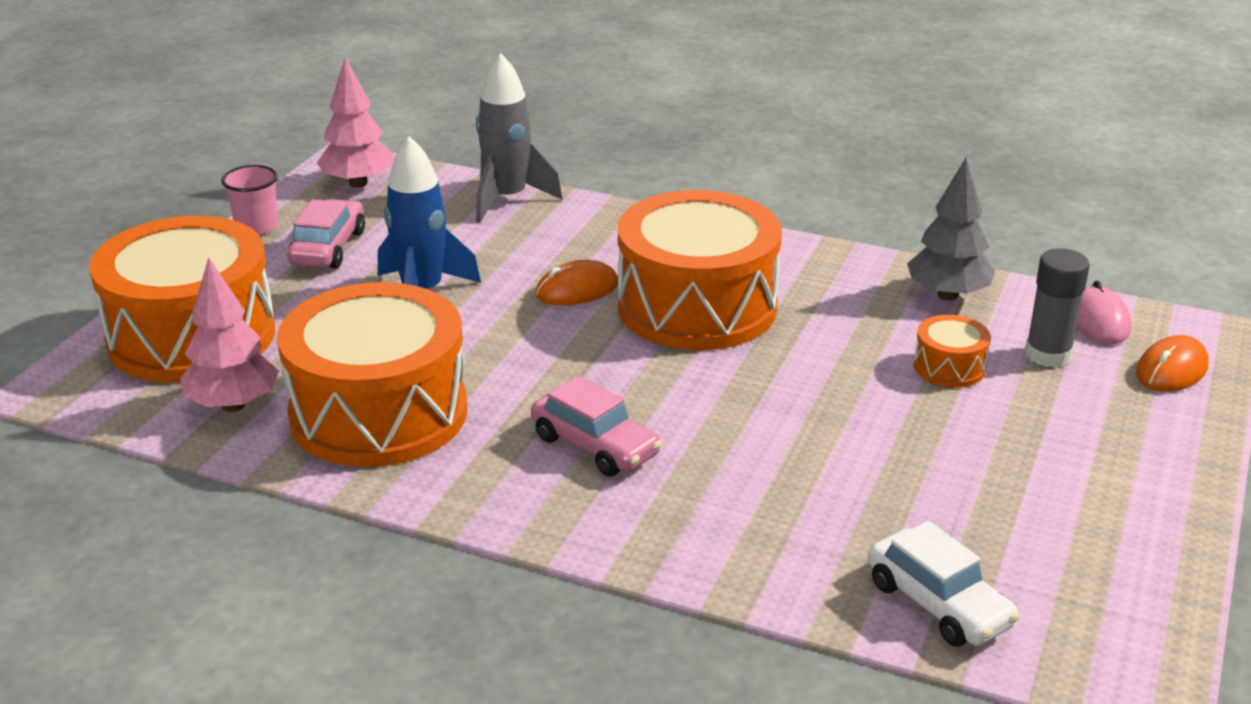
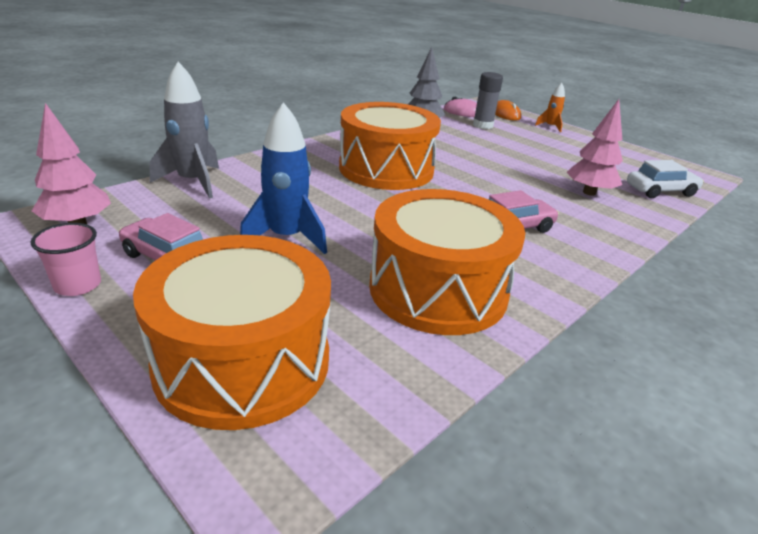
camera: 70 degrees left, 0 degrees up
(233, 405) = (384, 358): pink tree -> pink tree (589, 192)
(577, 289) = (336, 191): orange mouse -> none
(949, 367) = (482, 141): orange drum -> none
(1172, 436) = (550, 127): none -> orange rocket

